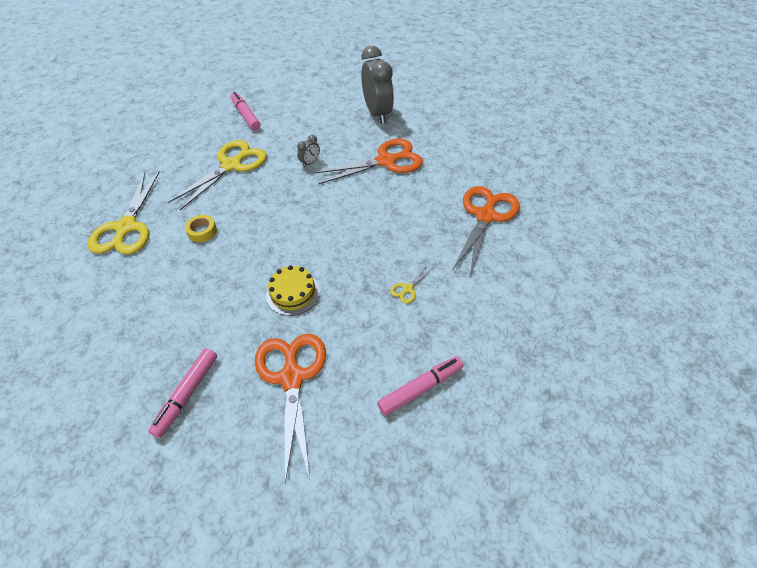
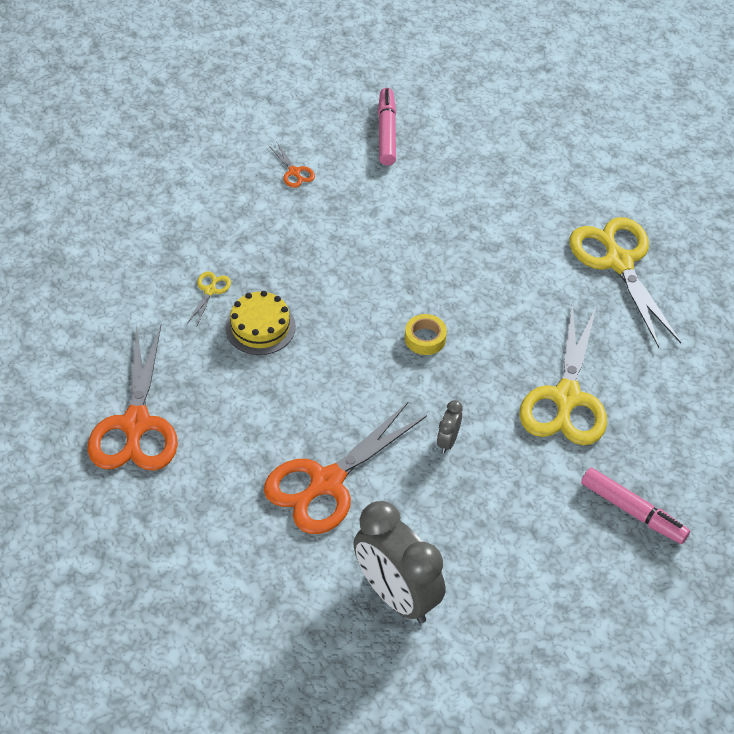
camera: 155 degrees right, 0 degrees up
(202, 231) = (516, 285): yellow tape -> yellow tape (425, 338)
(292, 377) = (294, 172): orange scissors -> orange scissors, size x0.41
(293, 293) = (345, 247): yellow cake -> yellow cake (260, 327)
(420, 388) = (159, 198): pink marker -> none

